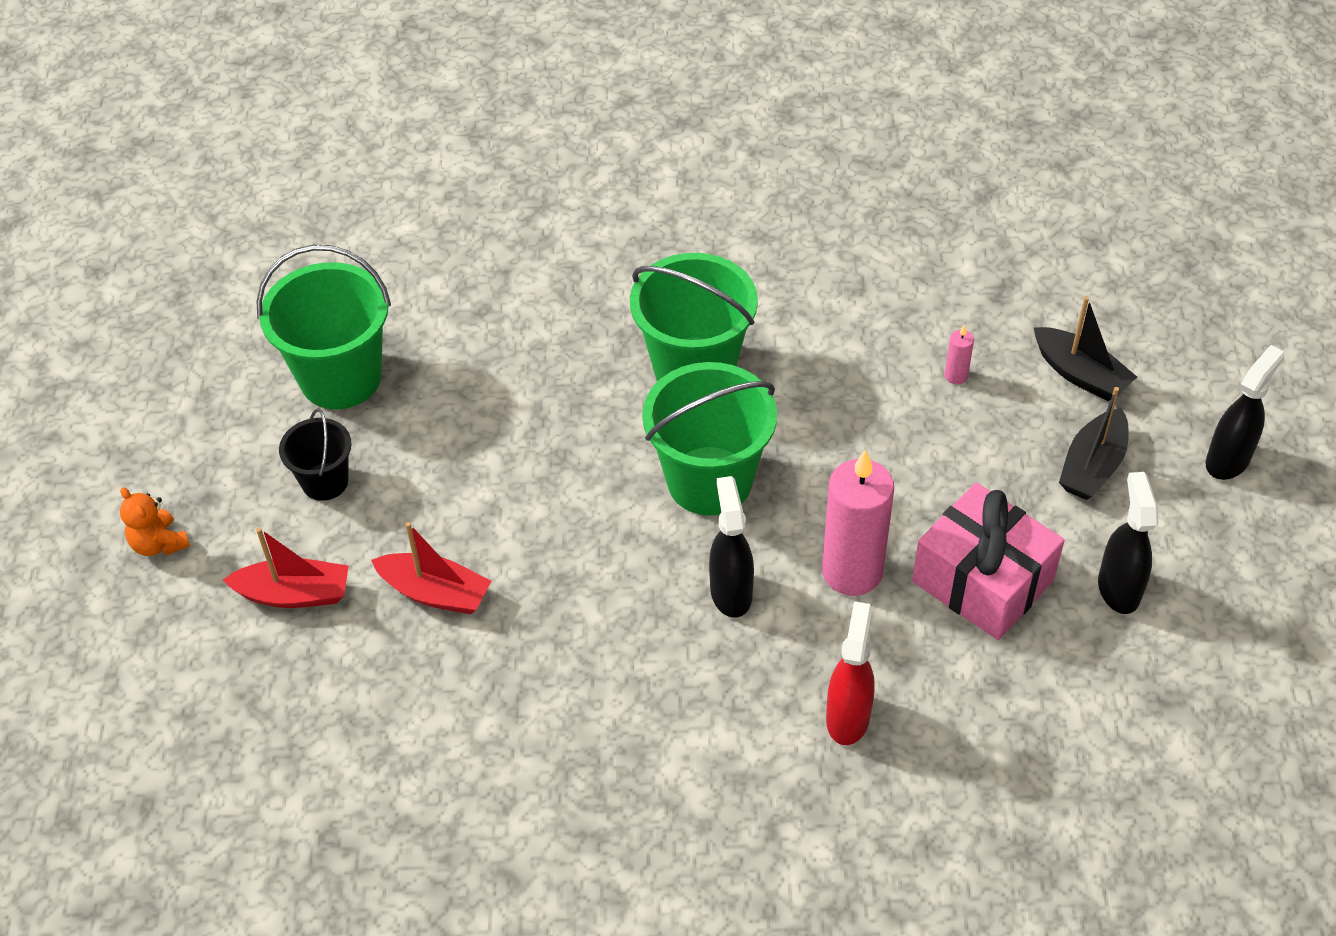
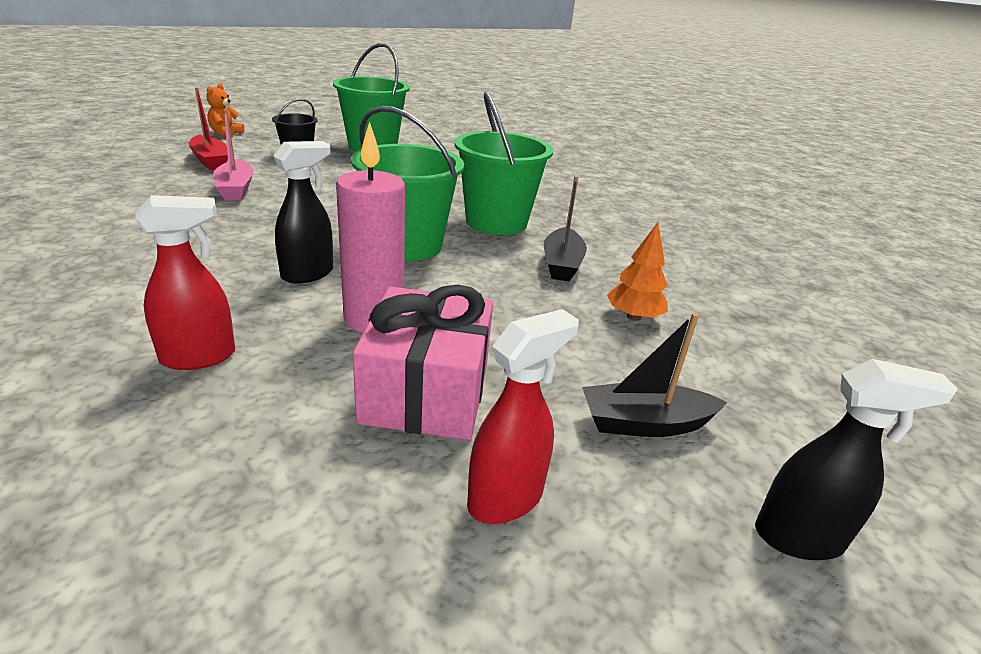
camera: 50 degrees right, 20 degrees down
(435, 593) = (235, 189): red boat -> pink boat
(956, 375) = (633, 317): pink candle -> orange tree
(1080, 374) = (735, 382): black boat -> black boat (562, 264)
(1118, 588) = (506, 499): black spray bottle -> red spray bottle

